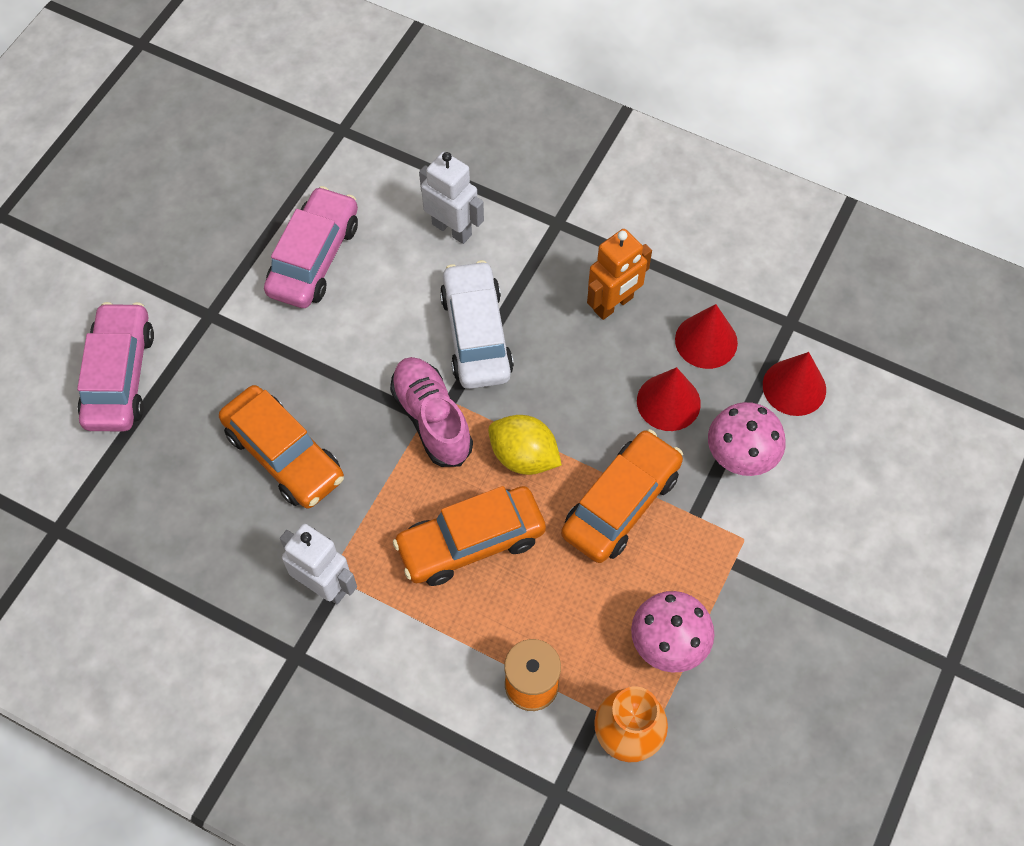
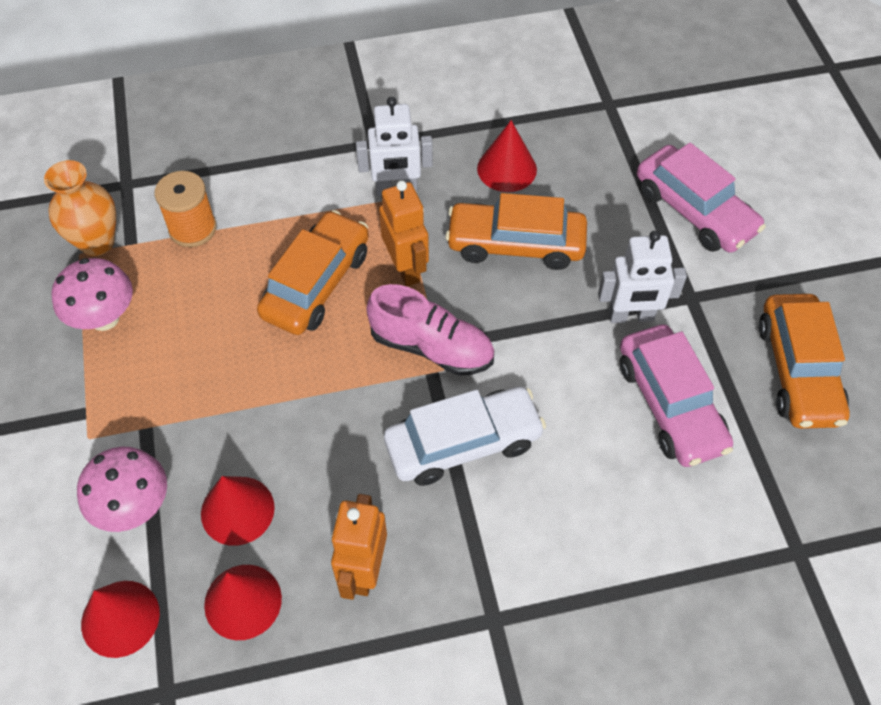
camera: 140 degrees right, 5 degrees down
(214, 532) = (507, 169): none -> red cone
(388, 501) = (406, 268): none -> orange robot
(452, 229) = (585, 528): white robot -> white robot (631, 316)
(476, 334) = (463, 443): white car -> white car turned 60 degrees counterclockwise
(524, 456) = (329, 372): yellow lemon -> none
(621, 504) = (217, 392): orange car -> orange car (797, 371)

